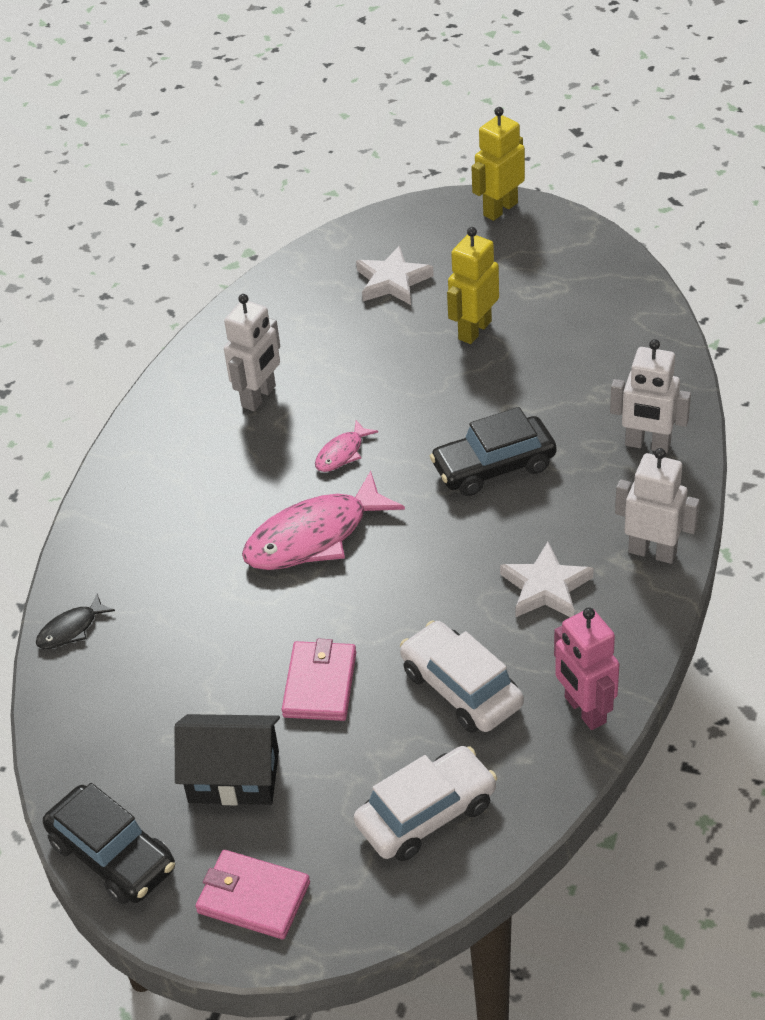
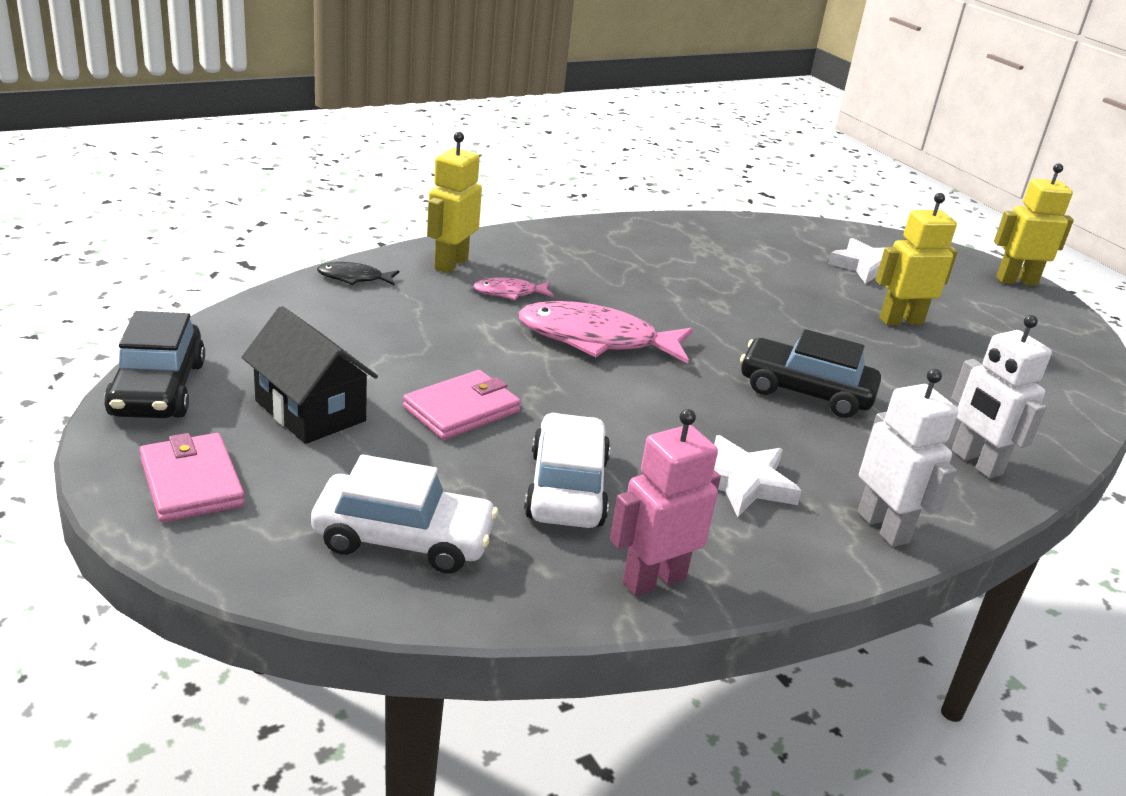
camera: 35 degrees right, 15 degrees down
(114, 548) = (450, 264): none -> yellow robot
(259, 397) = (673, 261): white robot -> none
(342, 453) = (689, 316): pink fish -> pink fish (509, 293)
(584, 710) = (653, 580): pink robot -> pink robot turned 45 degrees clockwise

